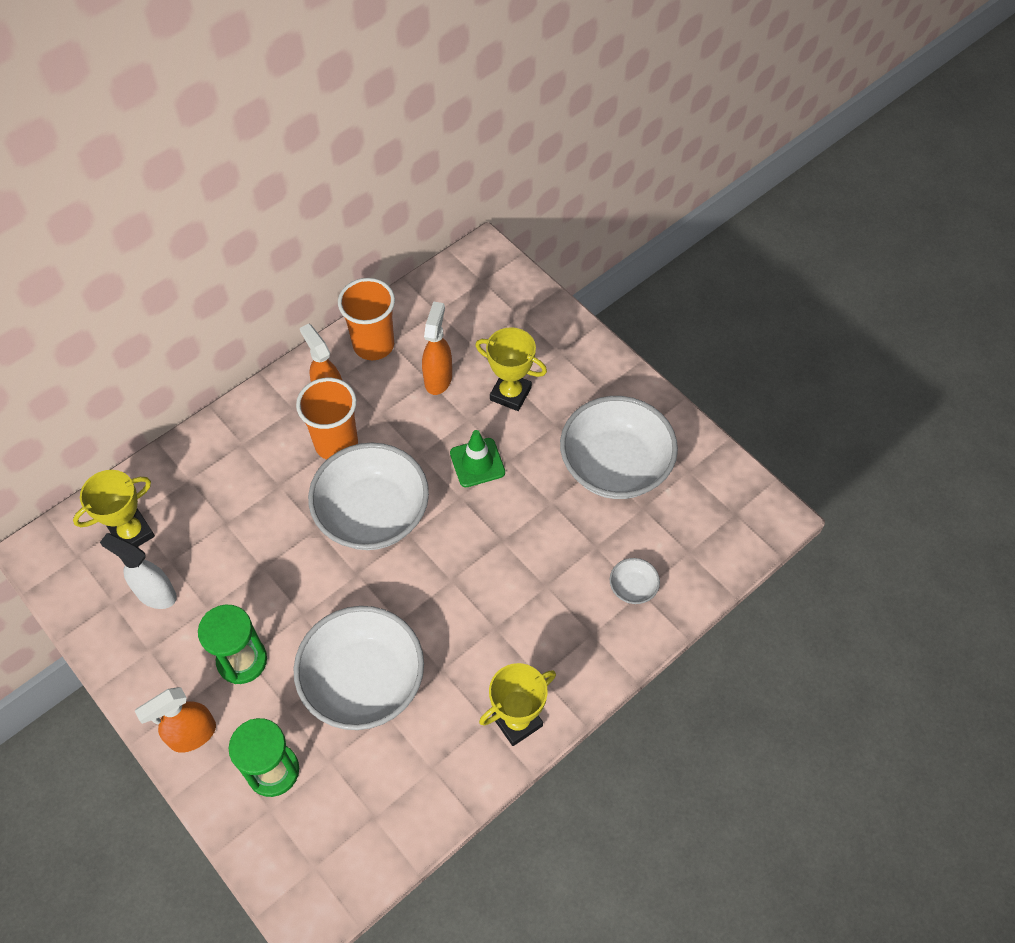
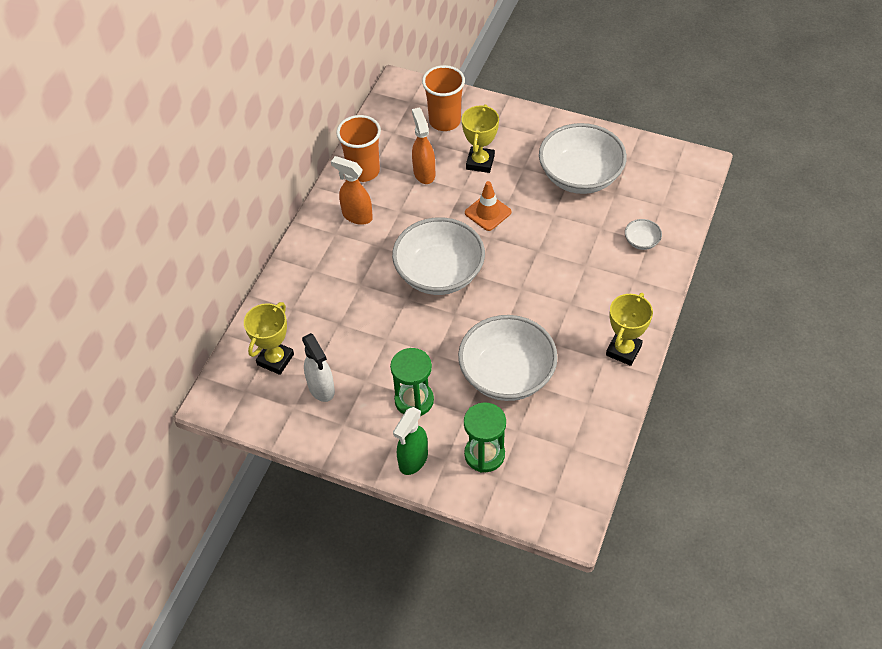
camera: 25 degrees left, 5 degrees down
(155, 594) = (321, 388): white spray bottle -> white spray bottle turned 120 degrees counterclockwise
(192, 735) = (413, 460): orange spray bottle -> green spray bottle
(336, 443) = (382, 242): orange cup -> orange cup (445, 121)
(477, 463) = (488, 212): green traffic cone -> orange traffic cone
(510, 394) = (480, 162): yellow trophy -> yellow trophy turned 75 degrees counterclockwise

